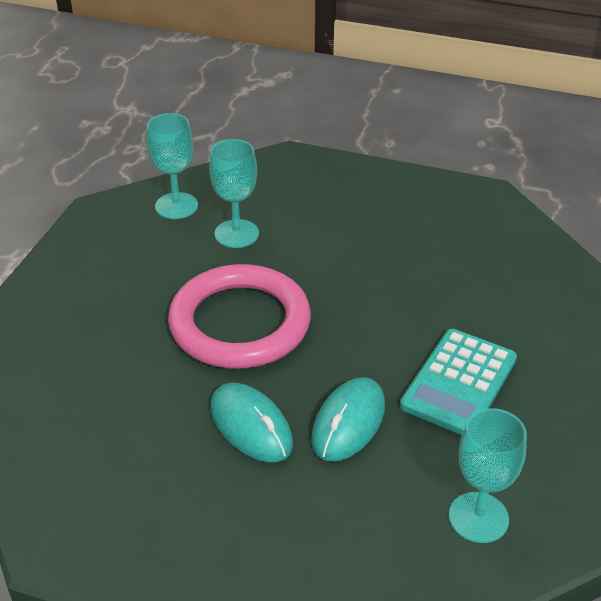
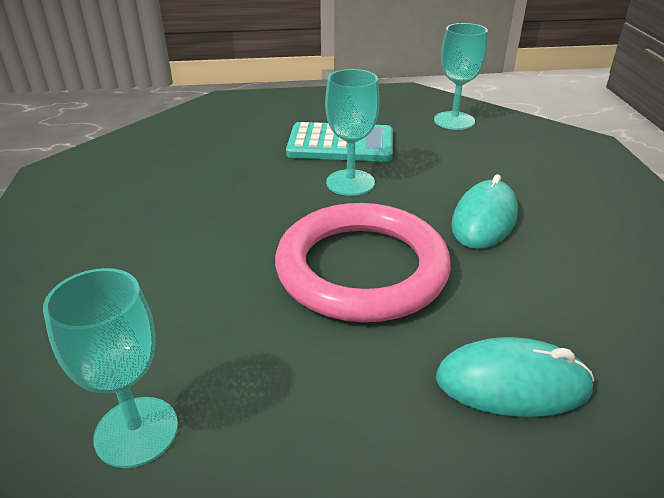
camera: 115 degrees left, 5 degrees down
(236, 234) = (191, 329): turquoise goblet -> turquoise goblet (350, 182)
(348, 423) = (428, 177): turquoise mouse -> turquoise mouse (512, 384)

